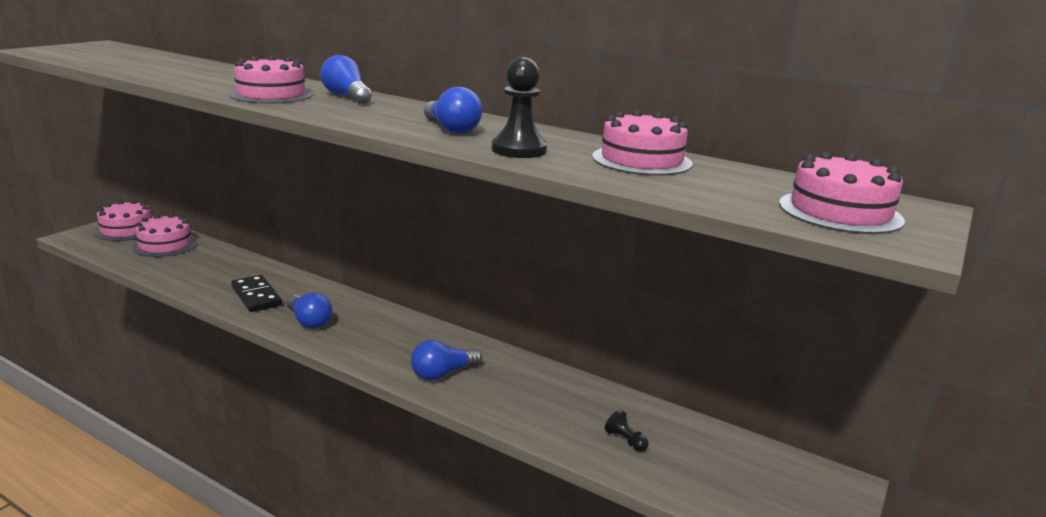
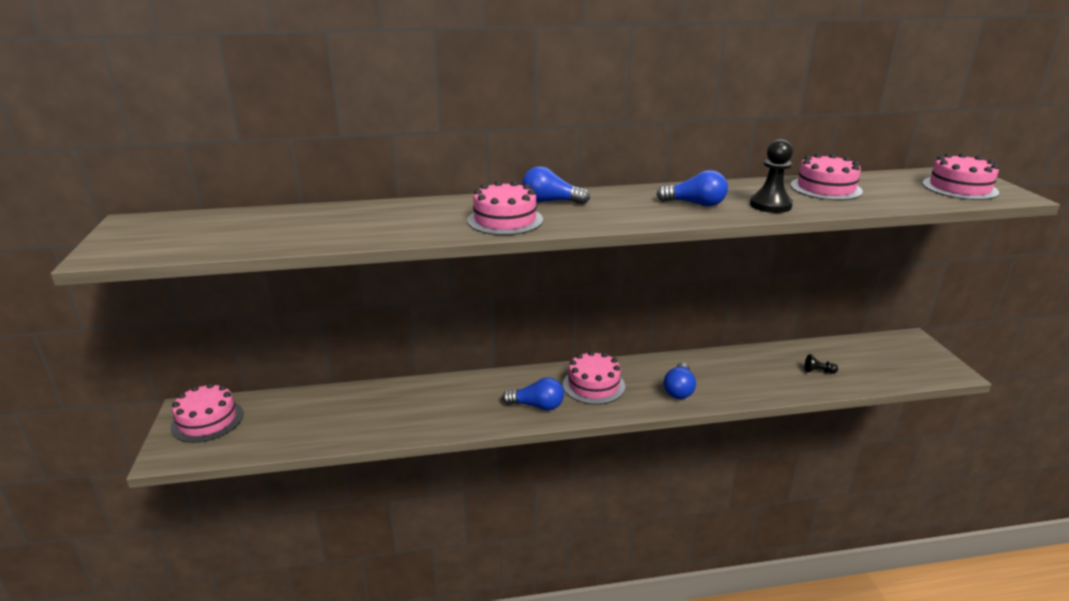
camera: 40 degrees left, 5 degrees up
(165, 245) = (282, 413): pink cake -> pink cake (593, 385)
(256, 296) = (460, 410): black domino -> none

